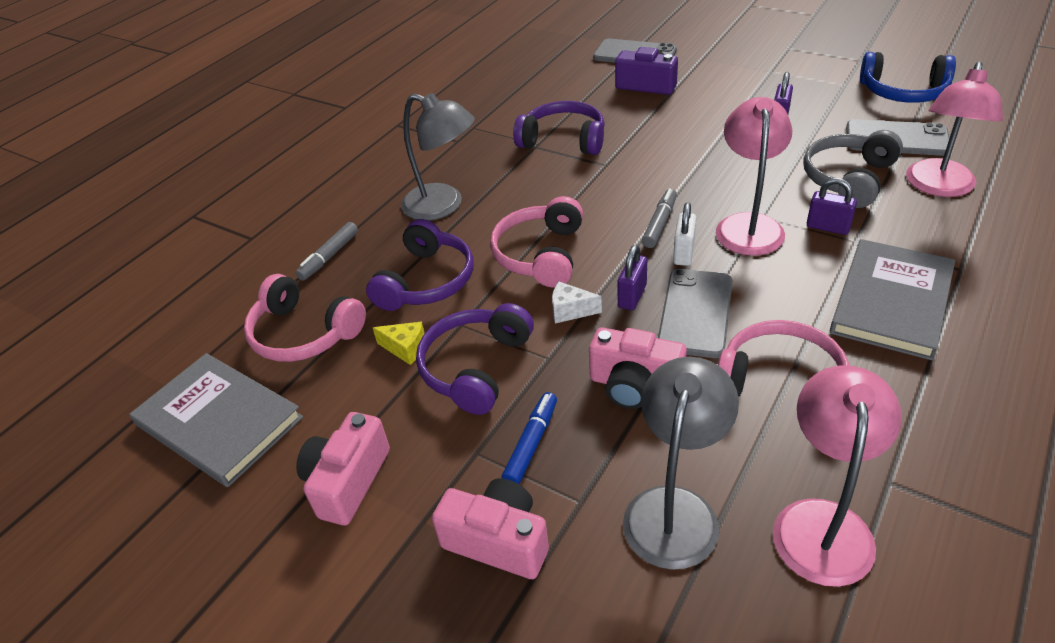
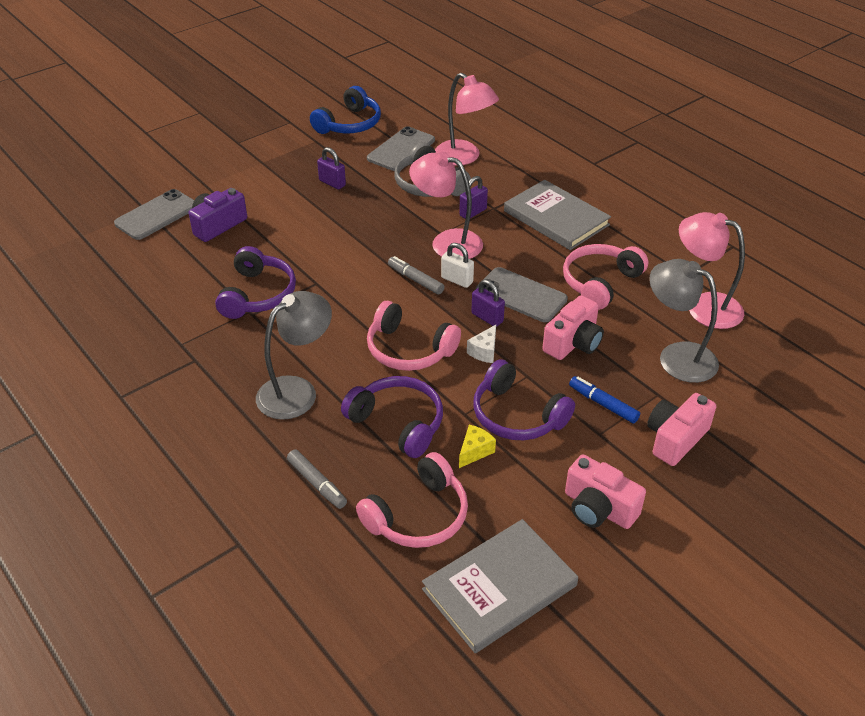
camera: 75 degrees left, 0 degrees up
(563, 140) = (258, 294): purple headphones -> purple headphones turned 150 degrees clockwise

